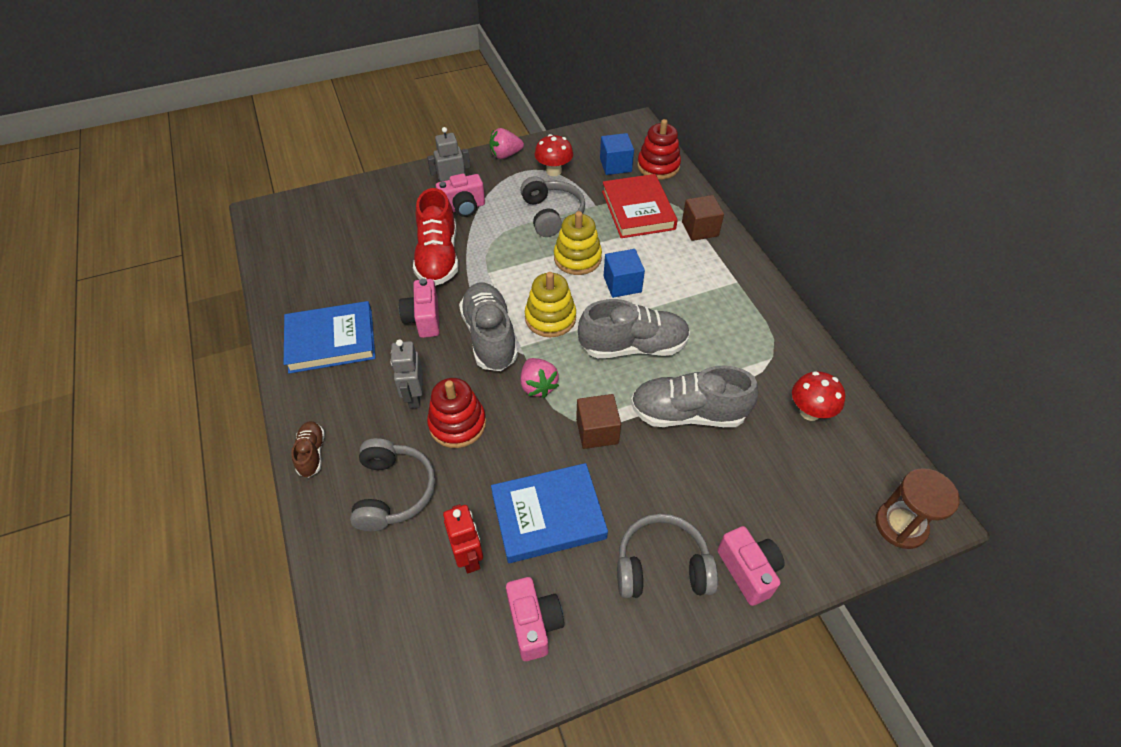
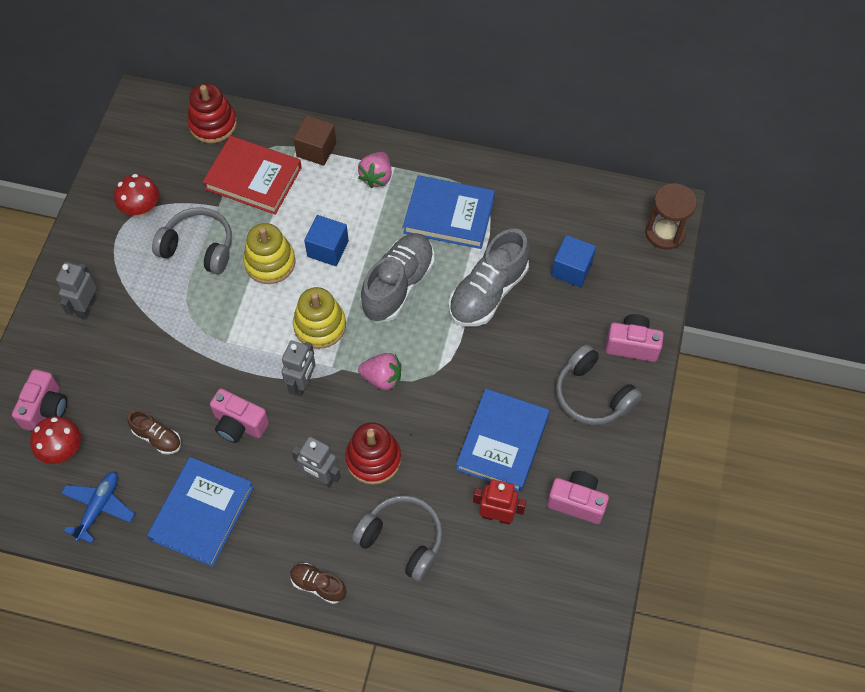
camera: 55 degrees left, 10 degrees up
(298, 281) = (99, 507): none -> blue plane
(377, 280) = (157, 437): none -> brown shoe
(438, 257) = (172, 371): red shoe -> none
(463, 208) = (123, 314): pink camera -> pink camera (46, 409)
(490, 337) = (302, 383): grey shoe -> grey robot
(505, 155) = (80, 235): pink strawberry -> pink strawberry (376, 177)
(597, 431) = (456, 364): brown cube -> none
(615, 165) = (180, 156): blue cube -> blue cube (571, 269)
(662, 566) = (592, 395): grey headphones -> grey headphones turned 75 degrees counterclockwise
(732, 342) = (449, 215): none -> blue book
(810, 412) = (546, 214): red mushroom -> red mushroom (63, 450)

